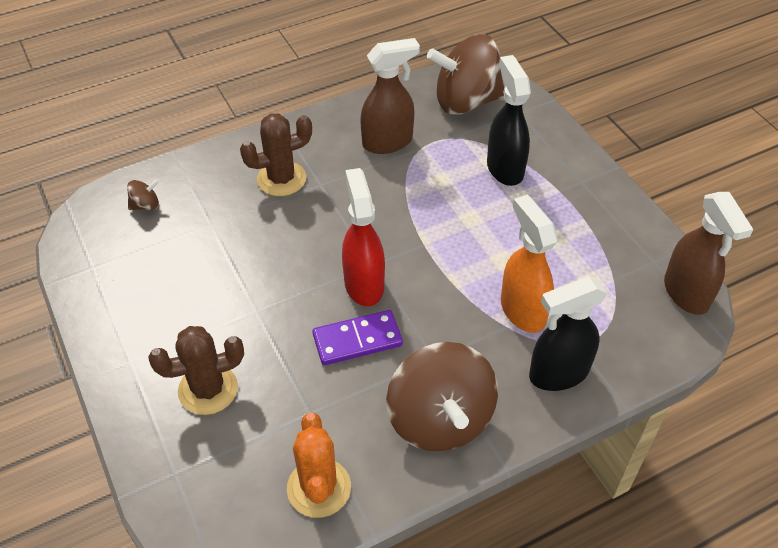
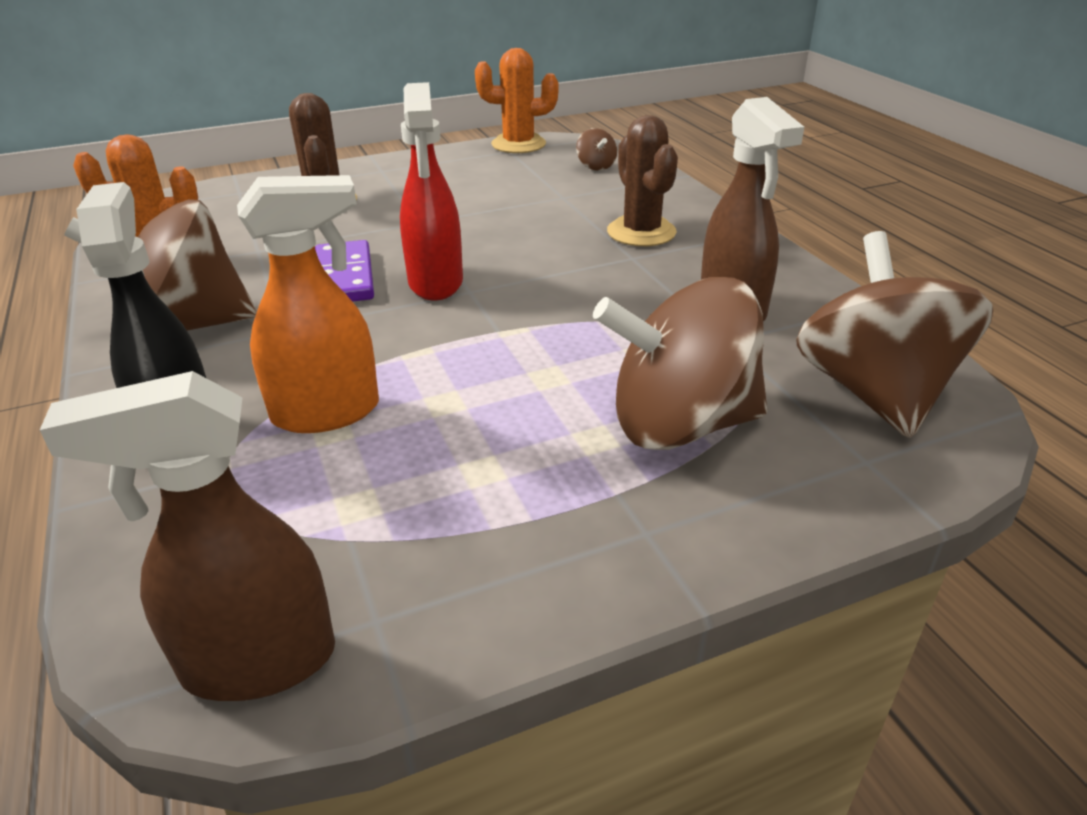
camera: 95 degrees right, 15 degrees down
(76, 262) = (518, 144): none -> orange cactus
(364, 284) = (435, 283): red spray bottle -> red spray bottle turned 90 degrees clockwise
(504, 168) = (680, 425): black spray bottle -> brown spinning top

